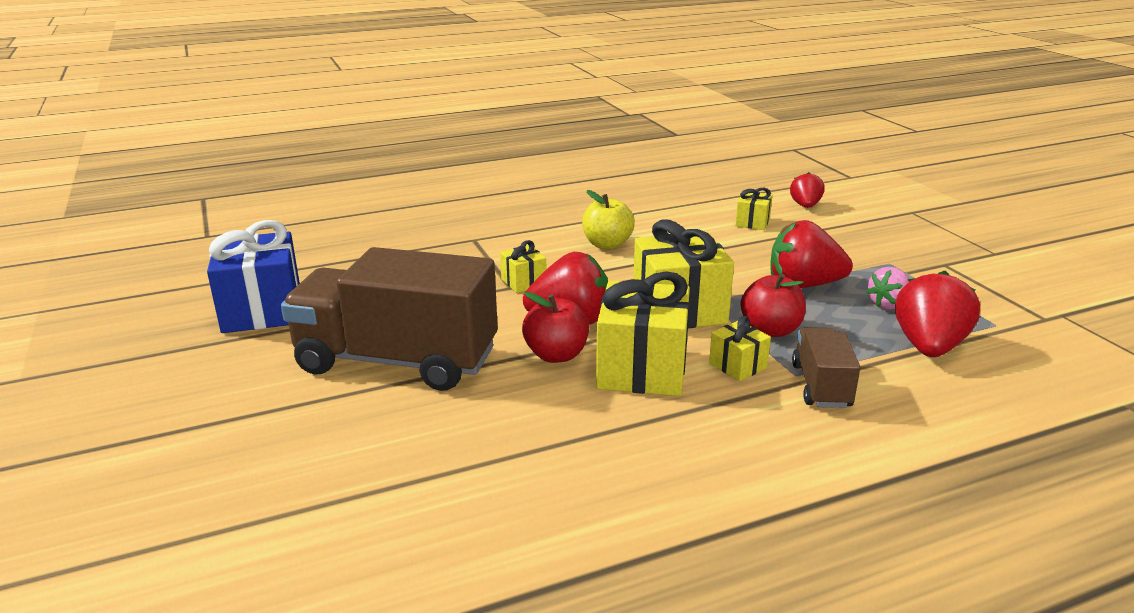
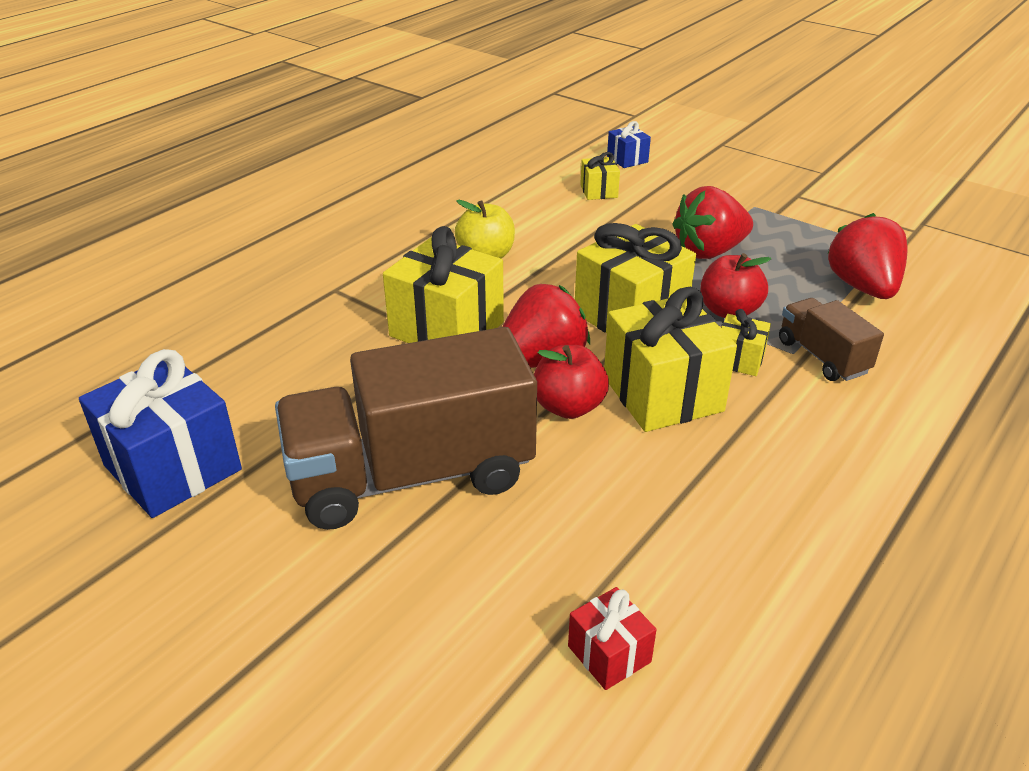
camera: 30 degrees left, 10 degrees up
(402, 514) = (609, 654): none -> red gift
(523, 282) = (447, 329): yellow gift -> yellow gift, size x2.04
(805, 206) = (627, 159): red strawberry -> blue gift
(888, 305) = (794, 252): pink strawberry -> none

